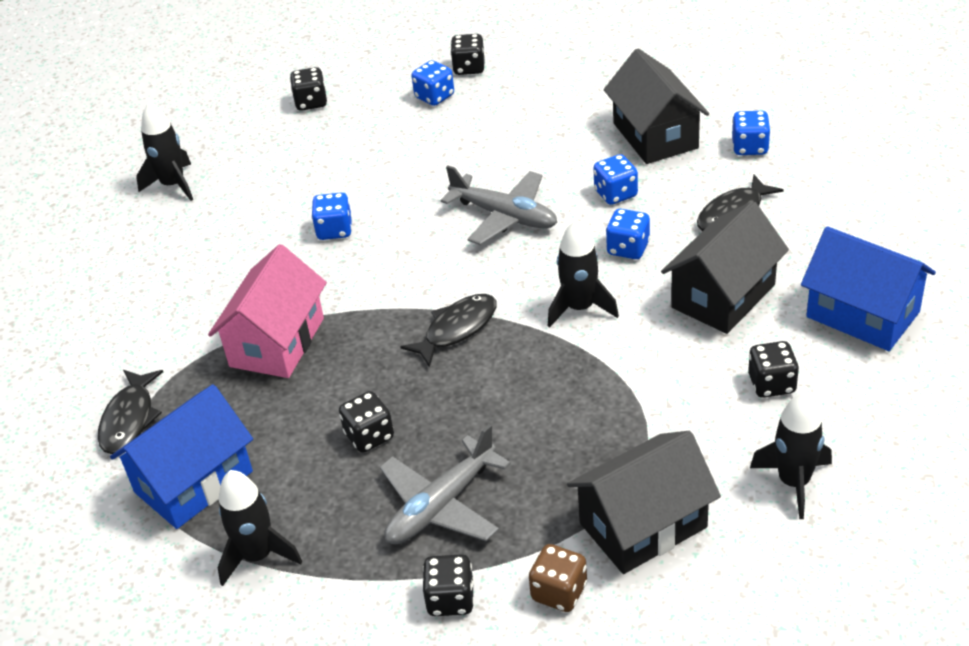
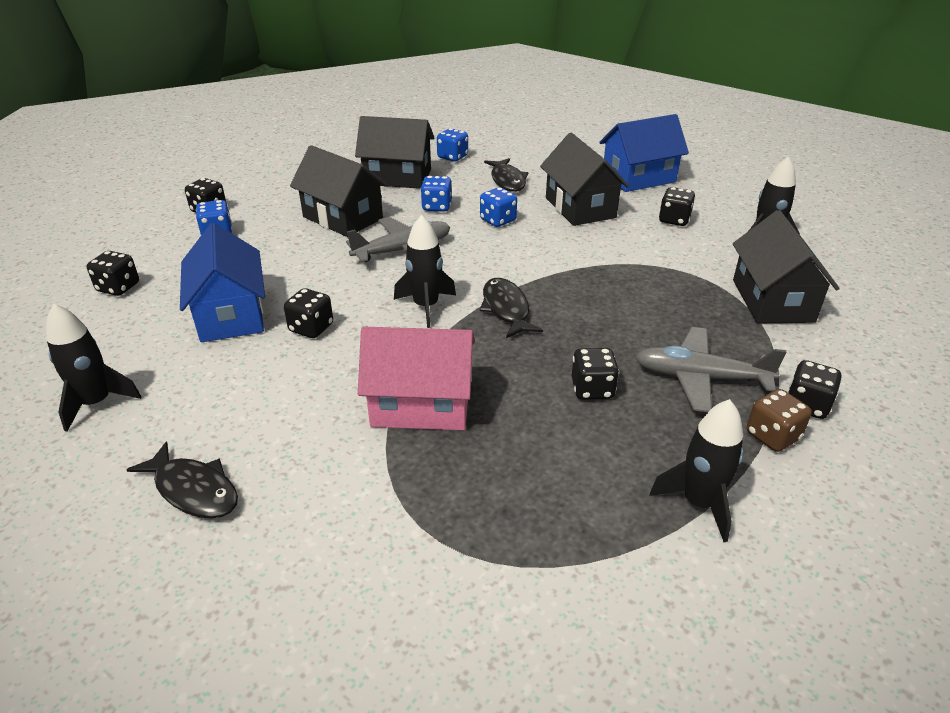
camera: 65 degrees left, 5 degrees down
(129, 419) = (430, 546): black fish -> black fish (193, 490)
(193, 482) = (567, 520): blue house -> blue house (230, 315)
(277, 342) = (421, 405): pink house -> pink house turned 45 degrees counterclockwise
(334, 230) = (311, 328): blue dice -> black dice
(441, 505) = (700, 378): grey plane -> grey plane turned 120 degrees clockwise
(531, 148) = (343, 218): none -> black house
(559, 592) = (821, 353): brown dice -> brown dice (772, 436)
(580, 308) = (538, 255): black rocket -> black rocket (426, 306)

